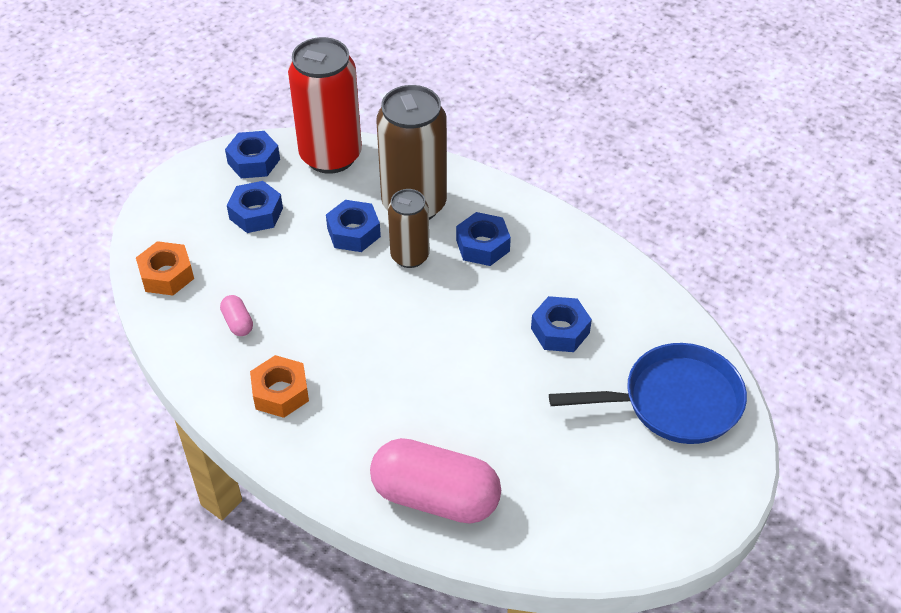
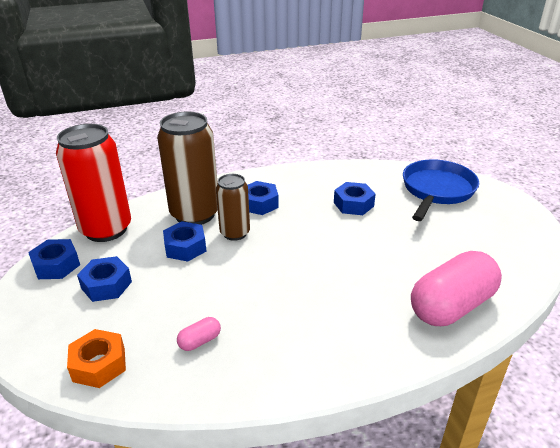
camera: 55 degrees left, 15 degrees down
(238, 322) = (200, 341): pink capsule -> pink capsule turned 45 degrees counterclockwise
(280, 392) = (294, 346): orange nut -> none

